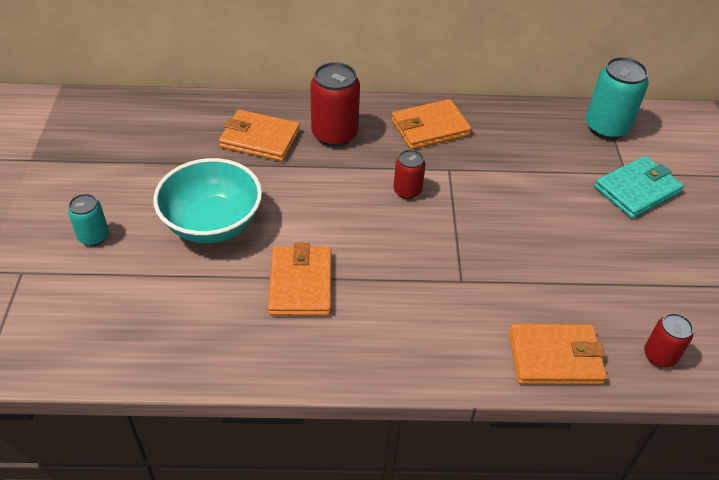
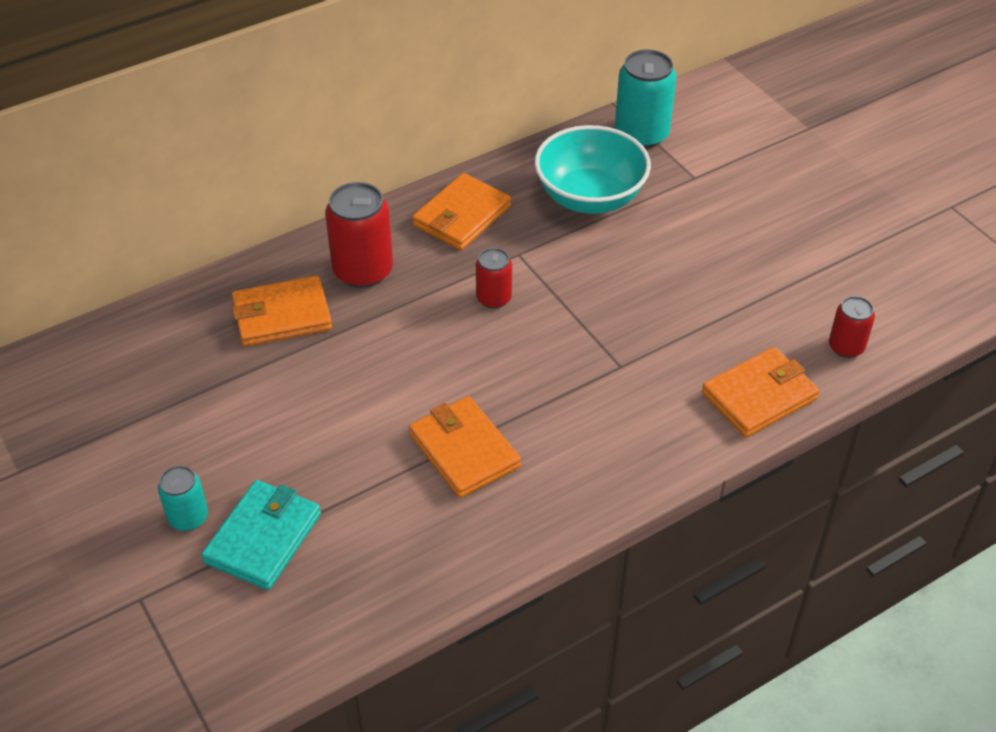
camera: 30 degrees left, 0 degrees up
(212, 224) = (313, 436): turquoise bowl -> turquoise bowl (590, 197)
(637, 190) = (717, 191): turquoise wallet -> turquoise wallet (263, 538)

